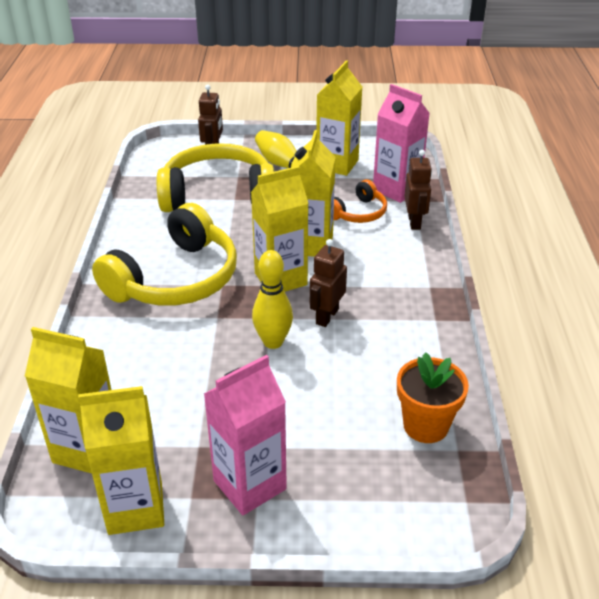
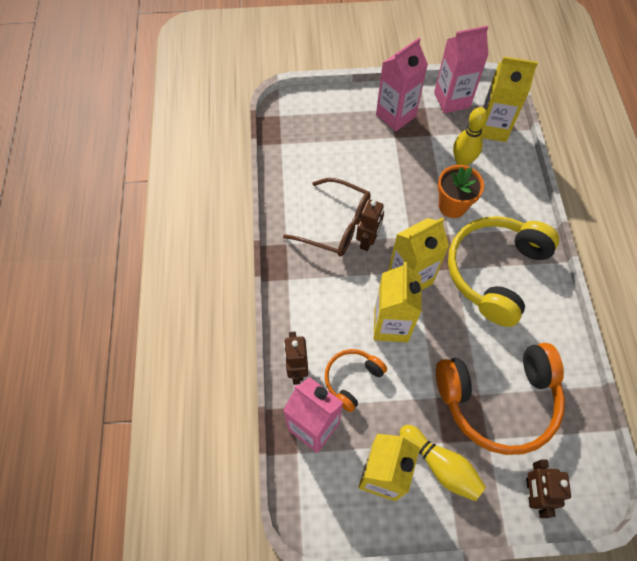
camera: 175 degrees right, 25 degrees up
(135, 508) = (452, 100): yellow carton -> pink carton
(218, 195) = (498, 400): yellow headphones -> orange headphones
(273, 342) = (403, 213): yellow bowling pin -> yellow bowling pin (462, 162)
(368, 335) = (335, 224): none -> brown glasses
(425, 425) = (298, 157): orange flower pot -> orange flower pot (452, 206)

